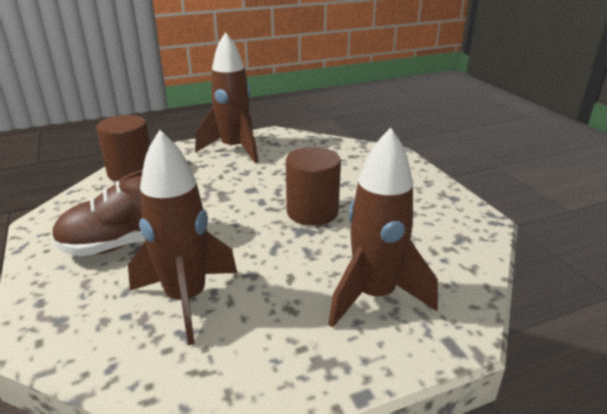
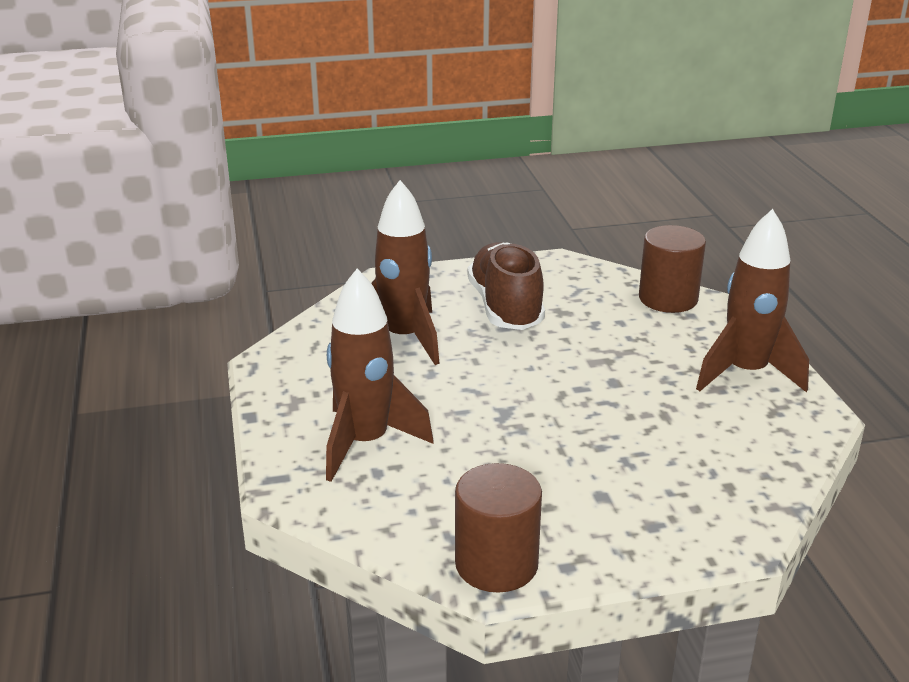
camera: 100 degrees right, 0 degrees up
(312, 212) = (546, 423): brown cylinder -> brown cylinder (496, 564)

